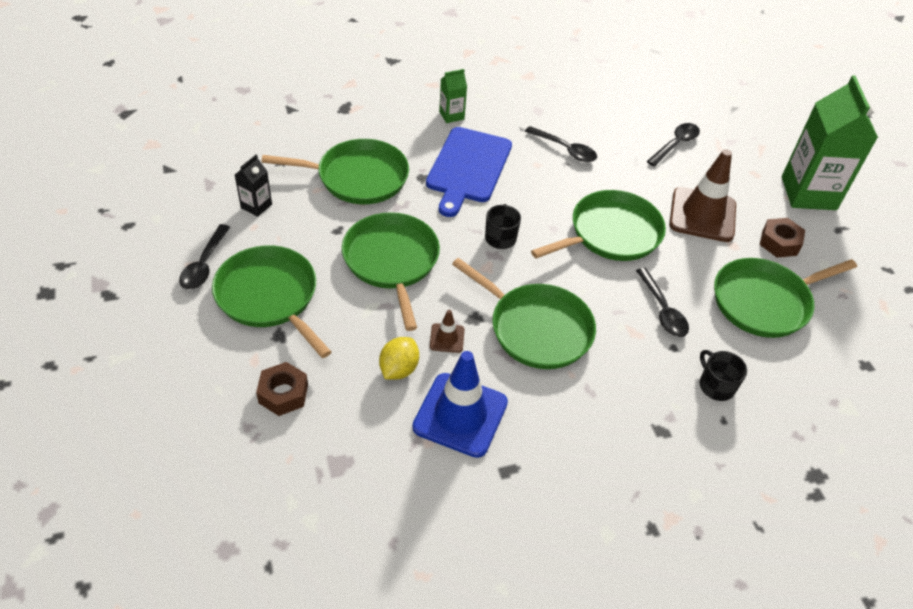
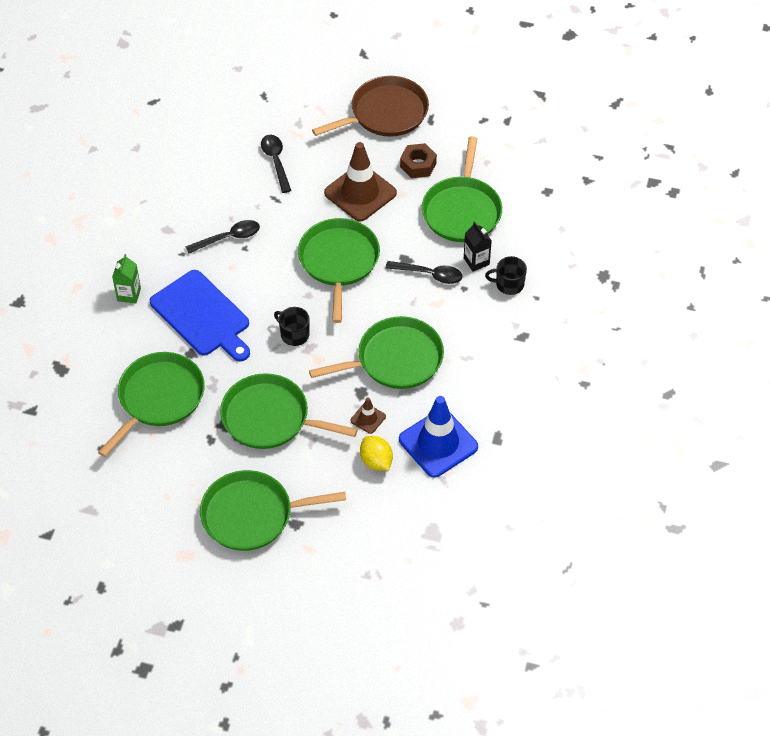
camera: 55 degrees left, 5 degrees up
(204, 265) = (187, 547): black spoon -> none
(256, 206) = (142, 485): black carton -> black carton (476, 261)
(283, 394) = (352, 542): brown nut -> none
(808, 193) = (385, 113): green carton -> brown pan

